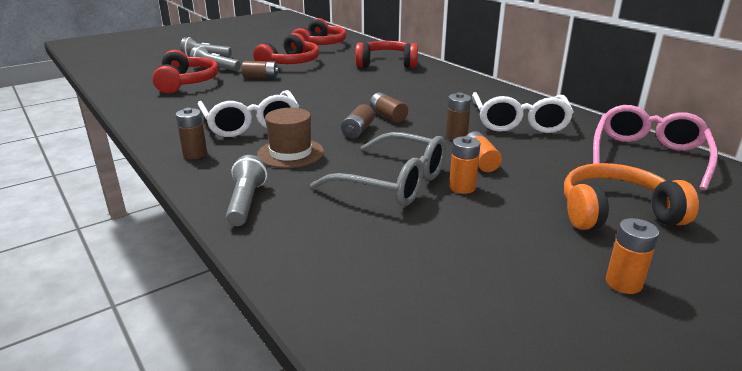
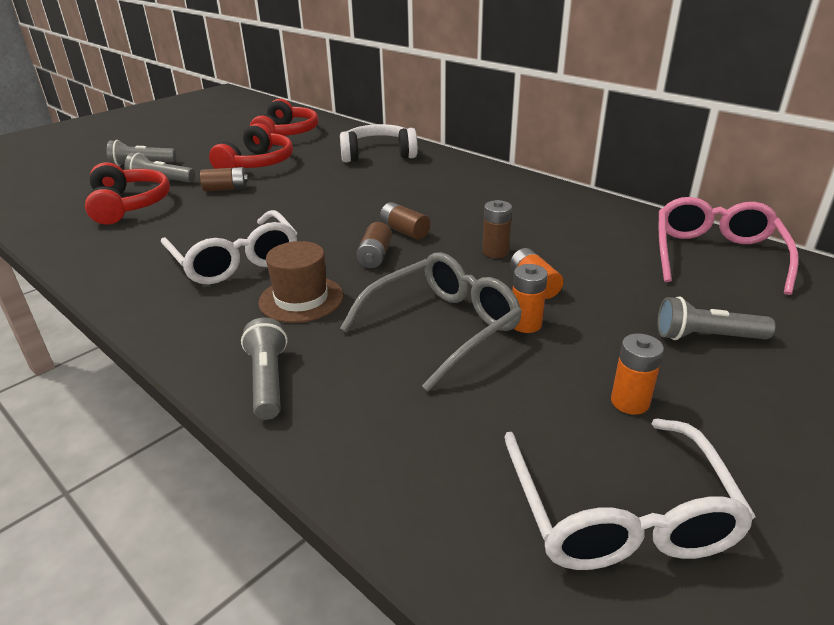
camera: 10 degrees left, 5 degrees up
(195, 154) = (176, 315): brown battery -> none
(386, 63) = (378, 154): red headphones -> white headphones
(393, 182) = (442, 327): grey glasses -> grey glasses turned 60 degrees counterclockwise
(519, 122) = (560, 224): white glasses -> white glasses (619, 513)
(615, 212) = (706, 337): orange headphones -> grey flashlight
(623, 283) = (746, 432): orange battery -> orange battery (630, 402)

